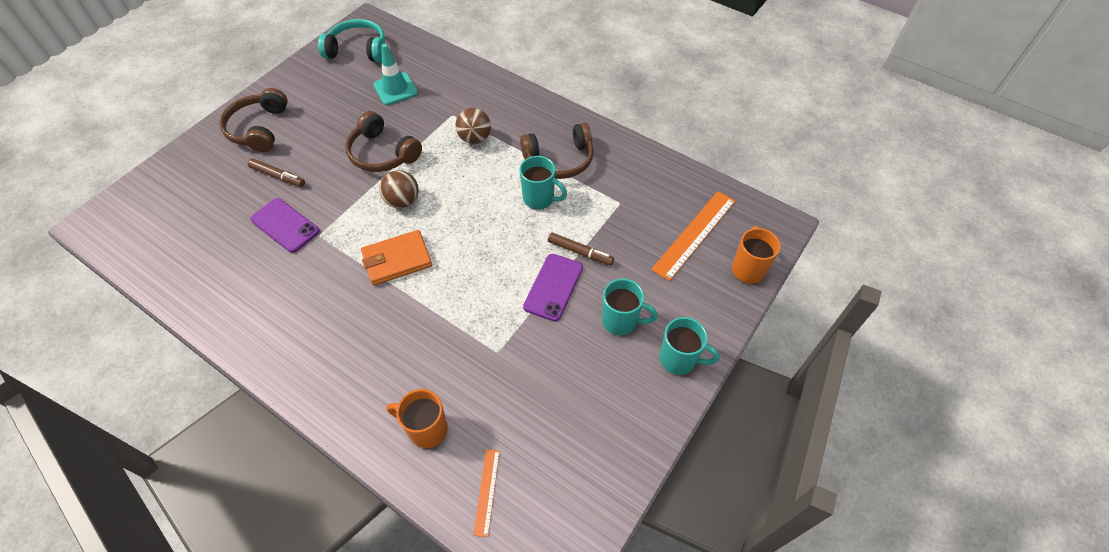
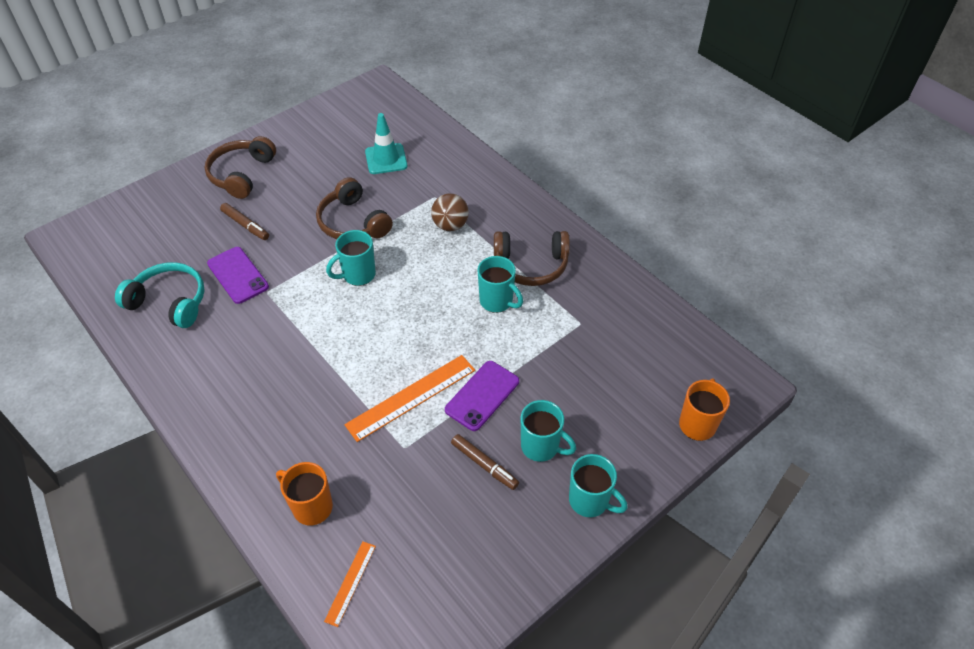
camera: 15 degrees right, 5 degrees down
(358, 50) = (361, 112): turquoise headphones -> turquoise headphones (169, 302)
(397, 260) = (334, 333): orange wallet -> none
(402, 201) = (358, 275): brown ball -> turquoise mug
(580, 252) = (521, 366): brown marker -> brown marker (484, 465)
(694, 234) = (650, 374): orange ruler -> orange ruler (411, 397)

